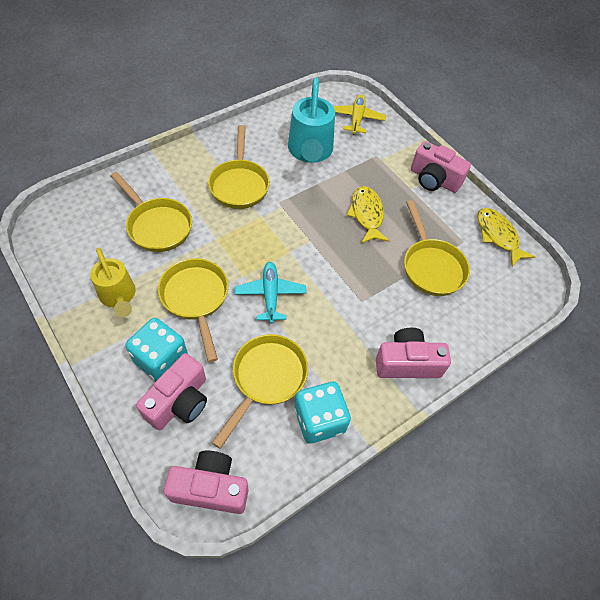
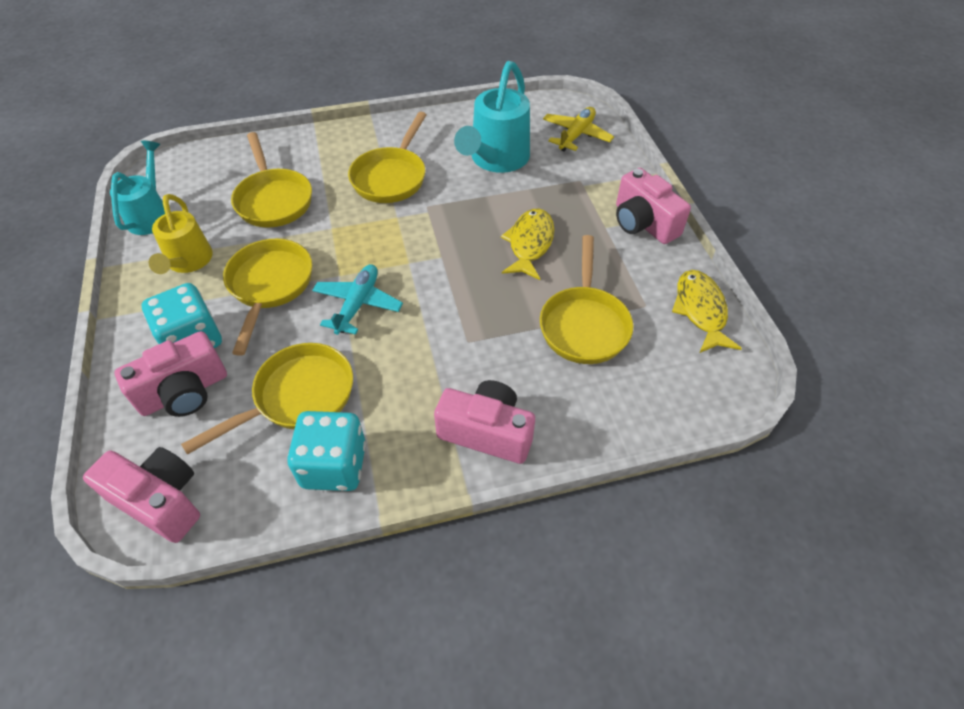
camera: 25 degrees right, 5 degrees down
(61, 264) = (151, 214): none -> turquoise watering can

